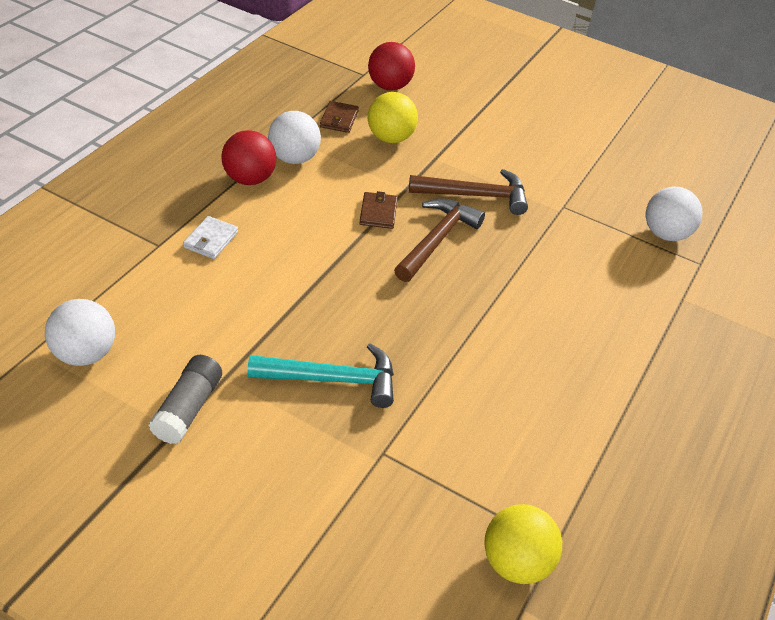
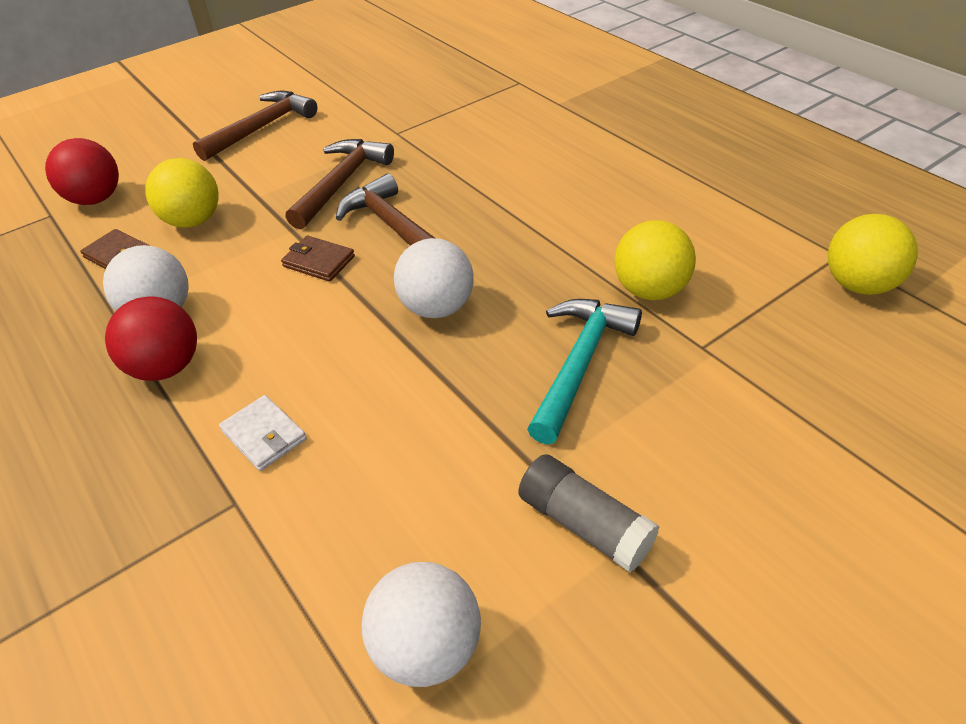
camera: 60 degrees left, 0 degrees up
(436, 409) = (650, 290): none -> yellow ball
(520, 131) = (261, 128): none -> brown hammer
(665, 234) = (472, 88): white ball -> white ball (437, 308)

